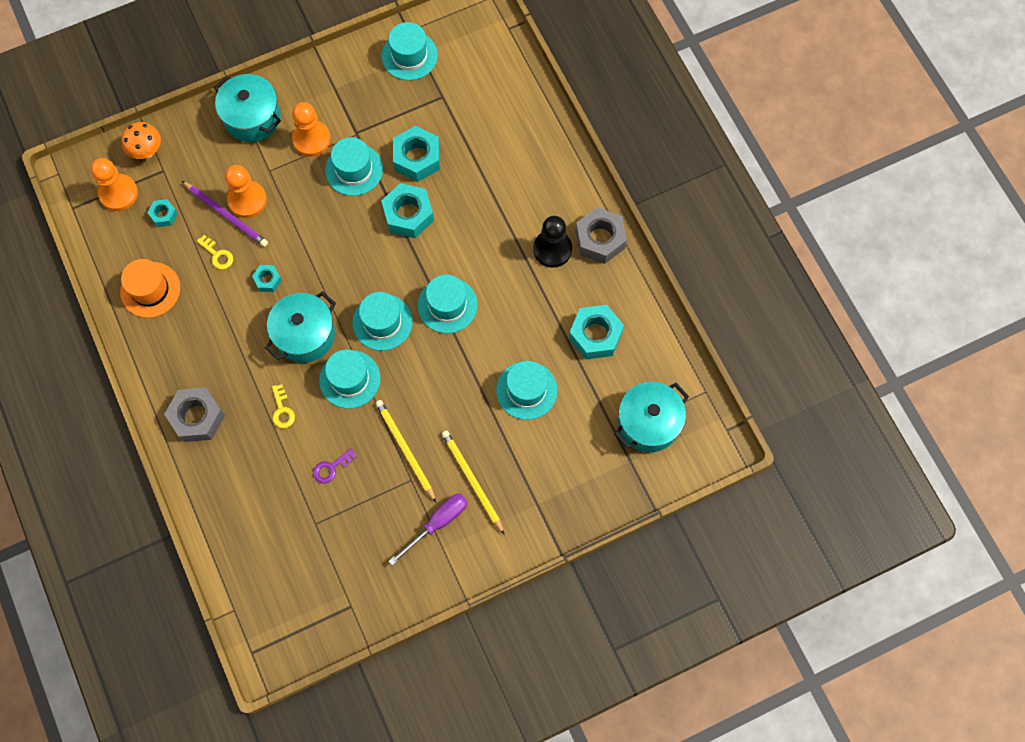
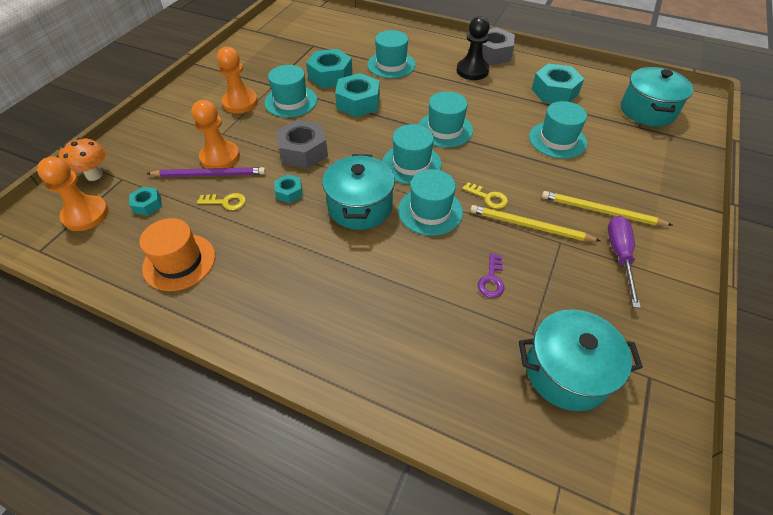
camera: 40 degrees left, 20 degrees down
(197, 417) = (325, 329): grey nut -> grey nut (303, 151)
(252, 117) = (178, 114): turquoise pot -> turquoise pot (567, 372)
(282, 410) = (400, 268): yellow key -> yellow key (488, 198)
(409, 56) = (269, 39): turquoise hat -> turquoise hat (391, 65)

